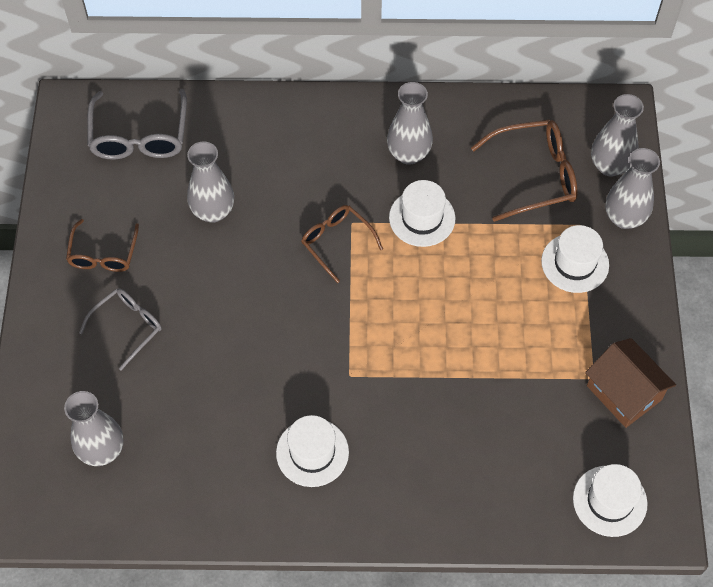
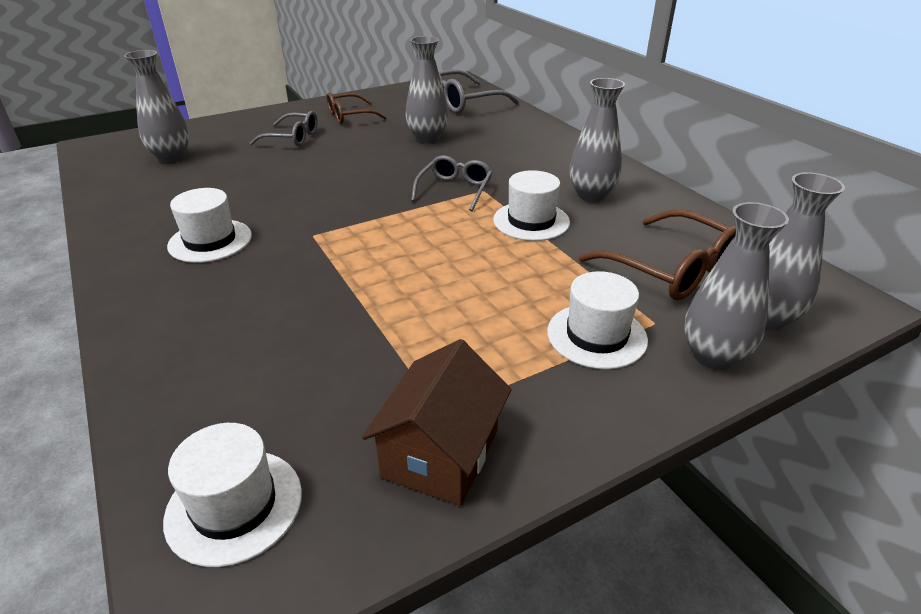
camera: 60 degrees right, 25 degrees down
(336, 242) = (454, 190): brown glasses -> grey glasses

